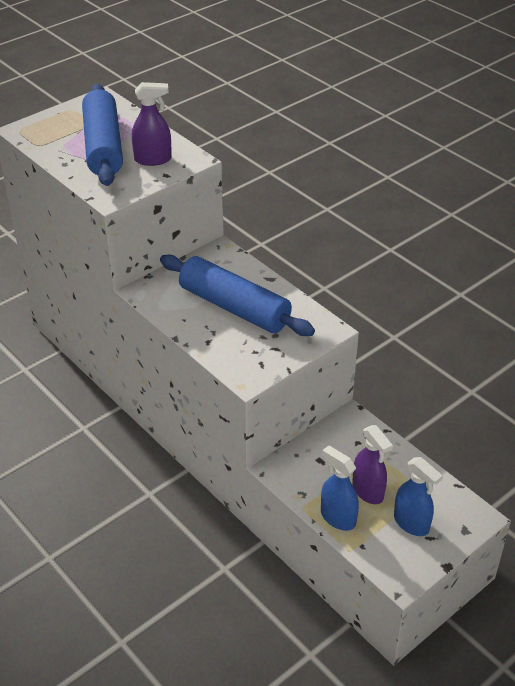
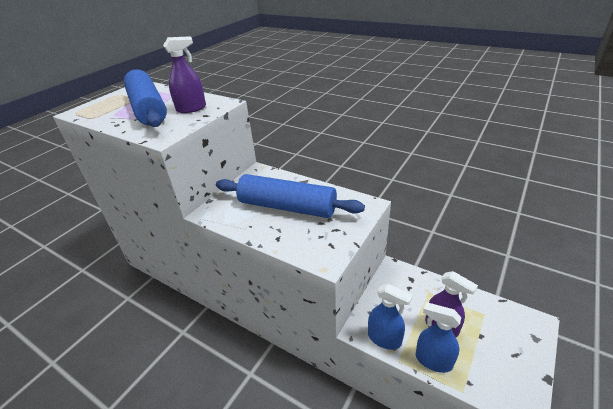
camera: 15 degrees left, 5 degrees down
(411, 523) = (492, 346): blue spray bottle -> blue spray bottle (384, 339)

